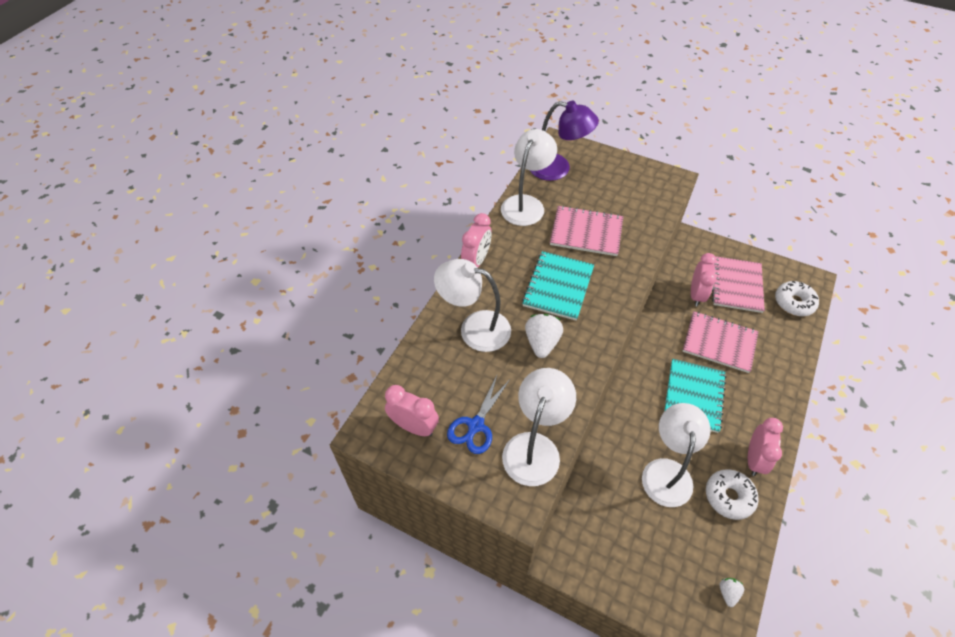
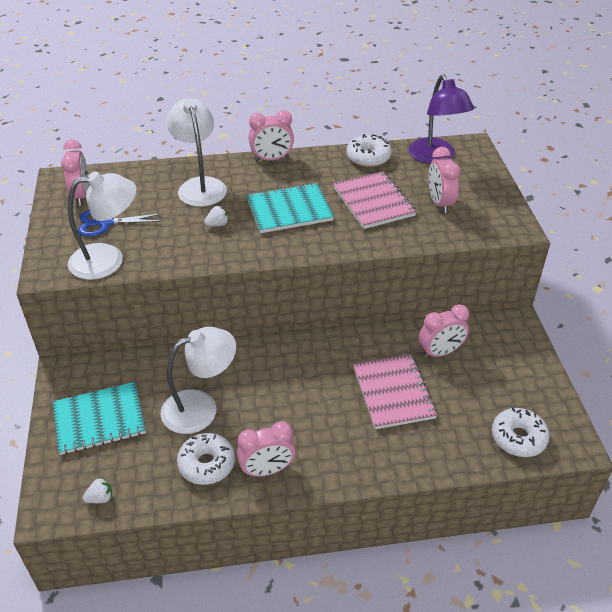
camera: 55 degrees right, 10 degrees down
(526, 204) = (368, 157): white lamp -> white donut
(542, 343) = (217, 224): white strawberry -> white strawberry, size x0.55
(616, 199) = (439, 203): none -> pink clock
(693, 396) = (305, 396): turquoise notebook -> turquoise notebook (99, 419)
(736, 285) = (489, 380): pink notebook -> none

